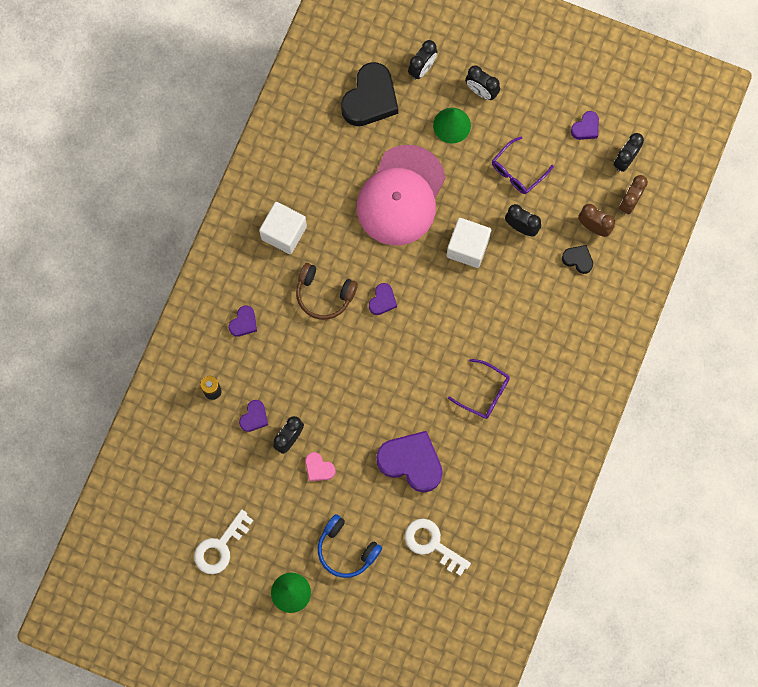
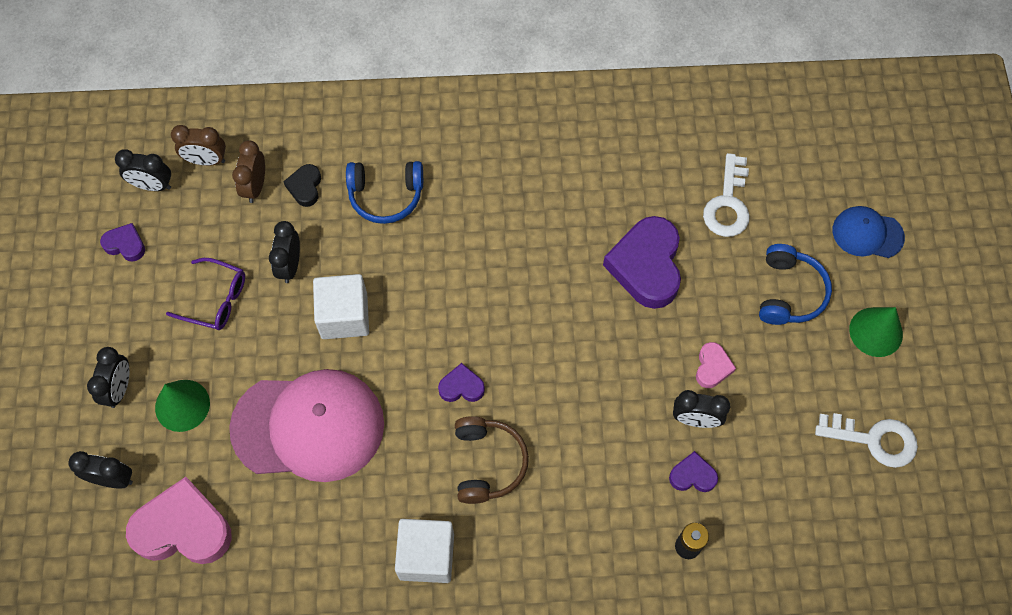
camera: 115 degrees left, 10 degrees down
(244, 323) = (576, 550): purple heart -> none
(363, 630) = (867, 233): none -> blue cap
(370, 99) = (183, 528): black heart -> pink heart
(485, 393) = (520, 221): purple glasses -> none
(546, 311) = (386, 196): none -> blue headphones

